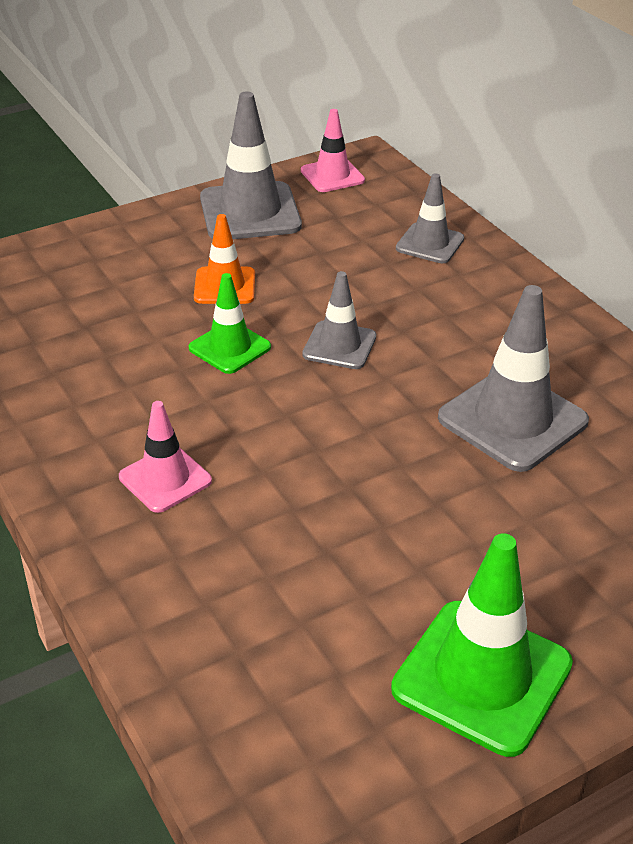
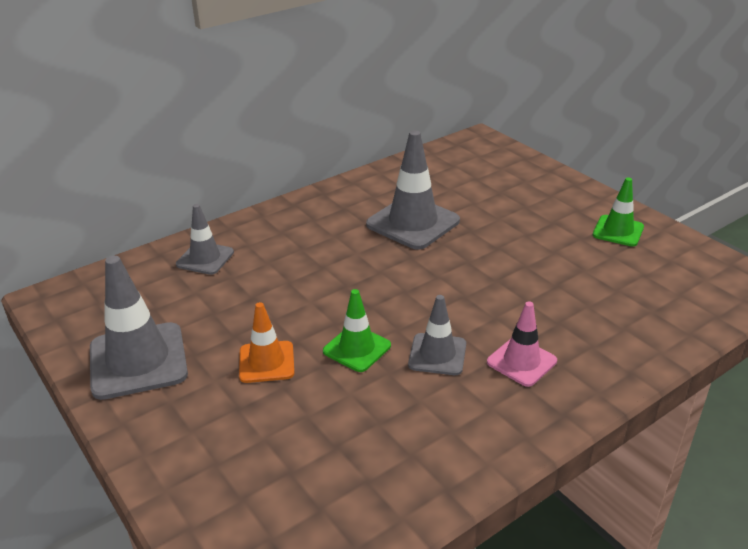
camera: 95 degrees left, 5 degrees down
(332, 176) = (79, 315): pink traffic cone -> none
(339, 345) = (346, 293): grey traffic cone -> grey traffic cone (437, 354)
(482, 676) = (618, 231): green traffic cone -> green traffic cone, size x0.59

